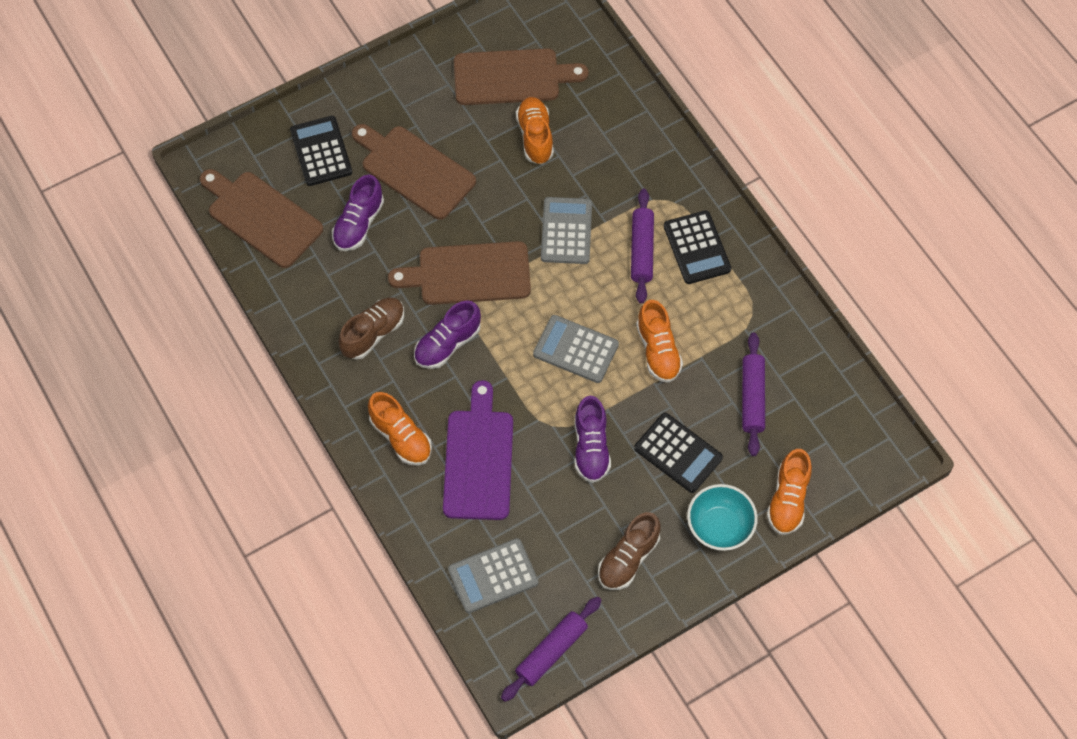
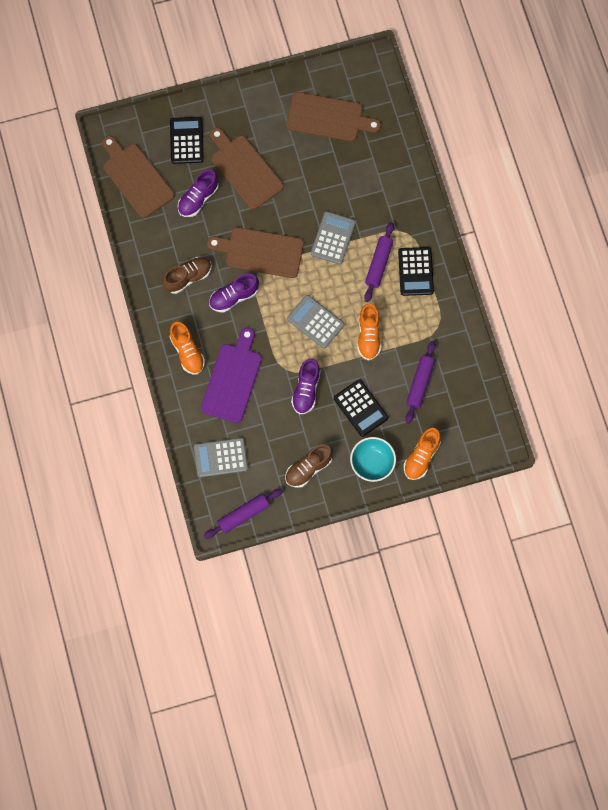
camera: 15 degrees right, 10 degrees up
(535, 137) = (331, 165): orange shoe -> none

